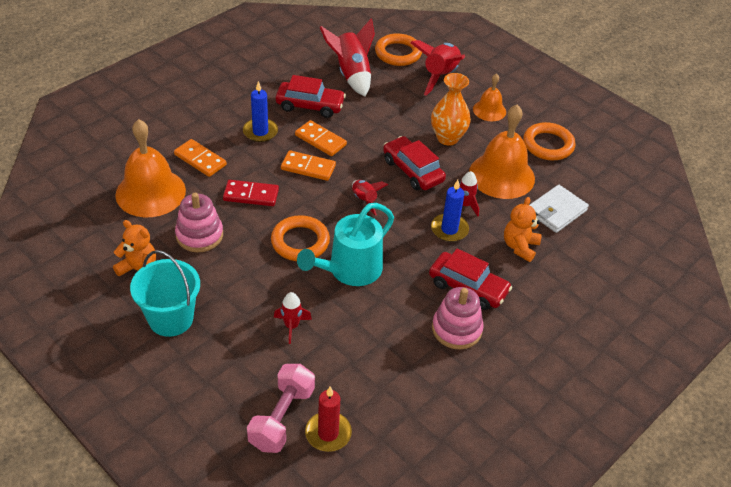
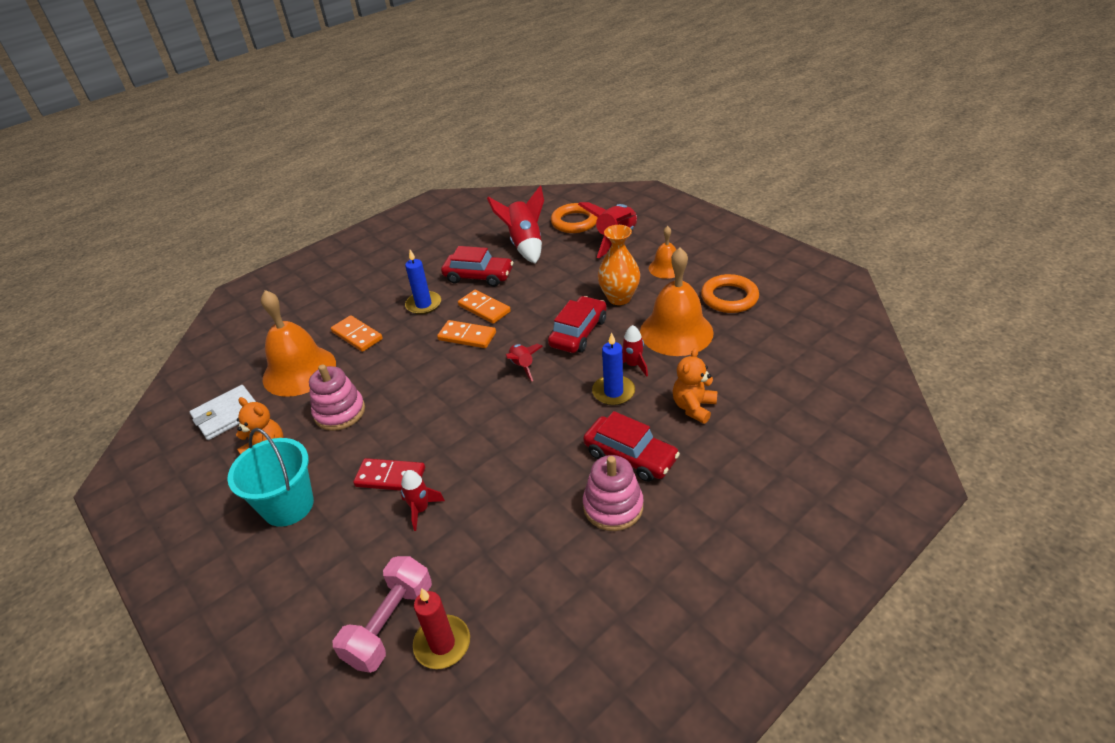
camera: 10 degrees right, 5 degrees down
(251, 195) = (402, 367): red domino -> red domino (390, 477)
(300, 242) = (446, 414): orange ring -> none
(349, 270) = (496, 443): turquoise watering can -> none
(413, 170) = (578, 333): red car -> red car turned 60 degrees clockwise
(556, 211) = (737, 366): white wallet -> white wallet (227, 415)

